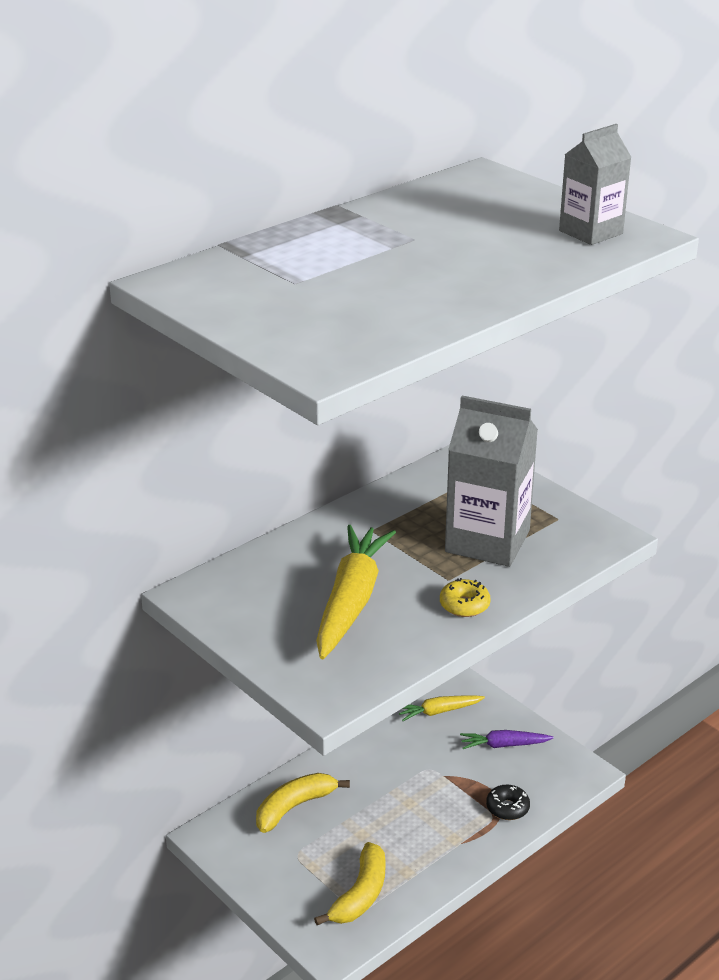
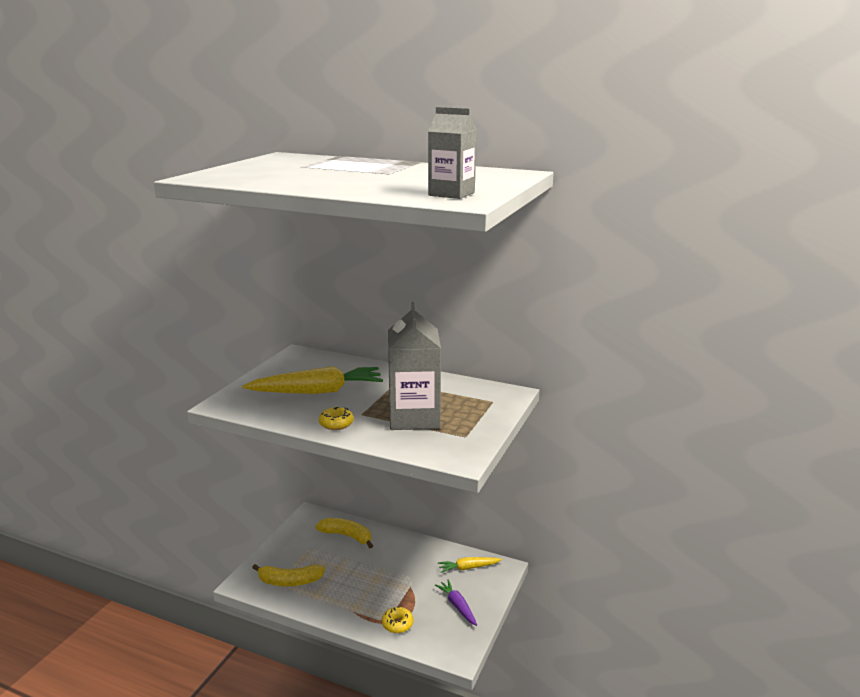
camera: 65 degrees right, 10 degrees down
(439, 711) = (468, 568): yellow carrot -> yellow carrot turned 60 degrees counterclockwise
(507, 808) = (397, 624): black donut -> yellow donut

